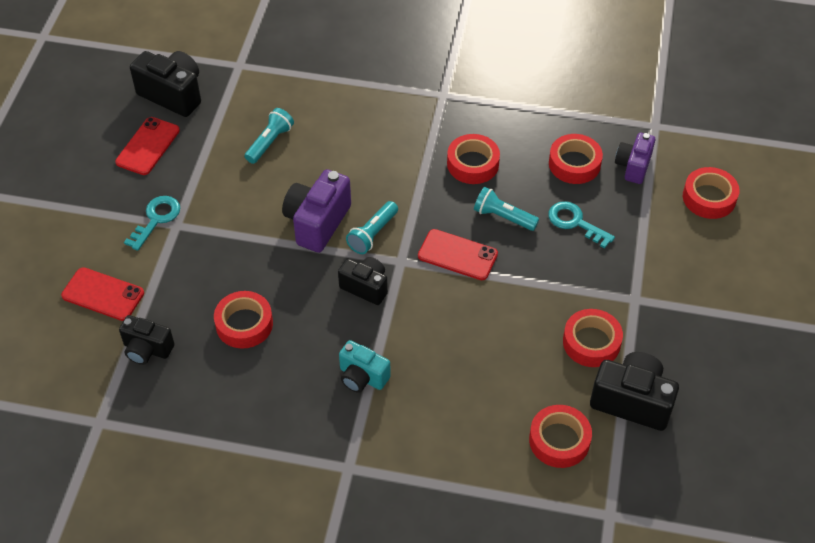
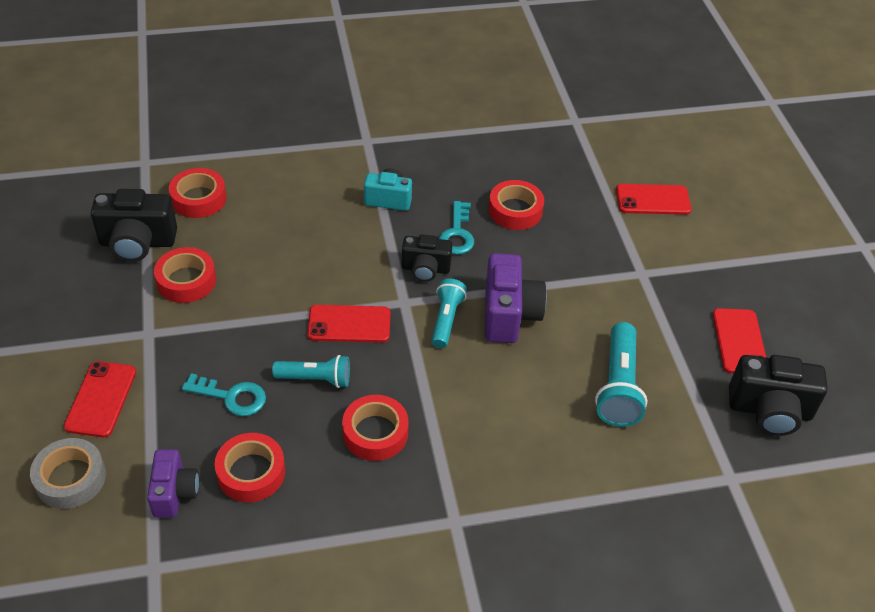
camera: 155 degrees right, 5 degrees down
(147, 349) = (580, 172): black camera -> none
(156, 219) = (665, 273): turquoise key -> turquoise key (457, 234)
(270, 142) = (618, 386): turquoise flashlight -> turquoise flashlight, size x1.53
(681, 251) = (101, 399): none -> red phone
(709, 198) = (70, 478): red tape -> grey tape

